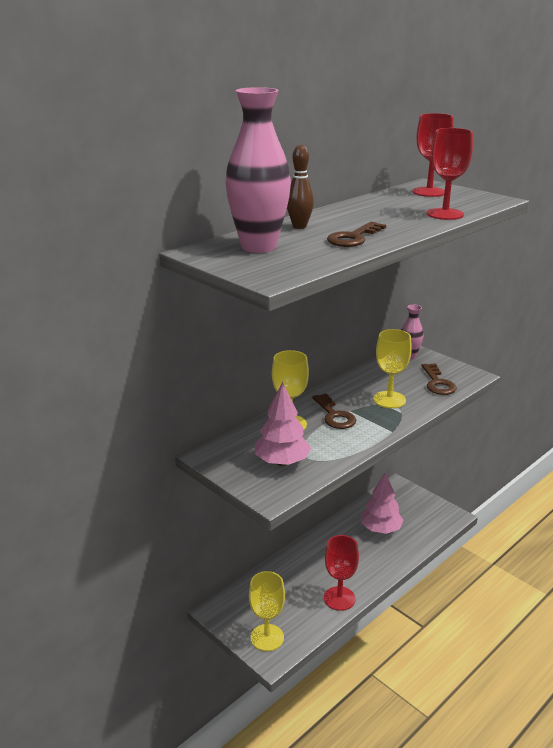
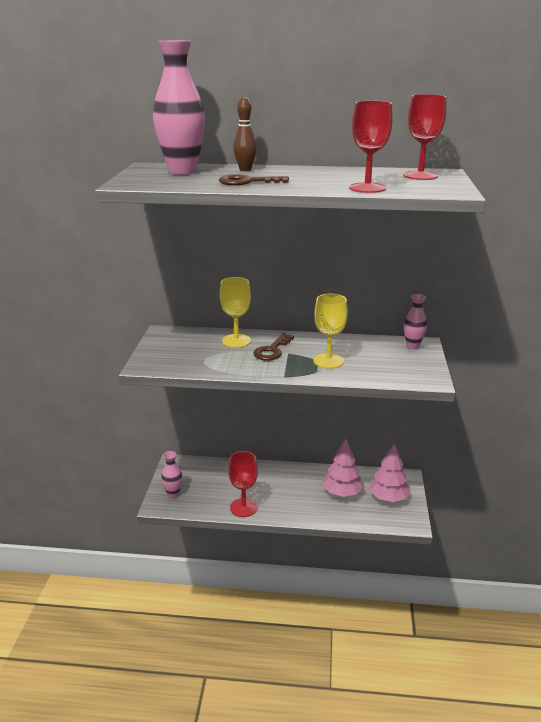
camera: 50 degrees right, 0 degrees up
(267, 637) = (173, 494): yellow goblet -> pink vase
(282, 462) = (186, 355): pink tree -> pink tree (388, 497)
(437, 383) = (389, 370): brown key -> none

